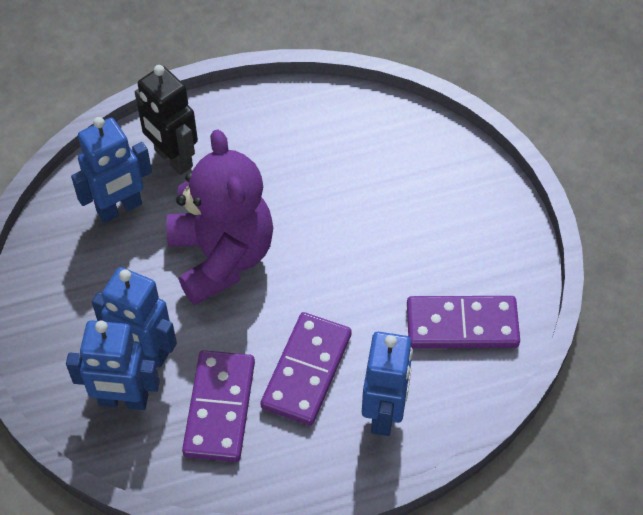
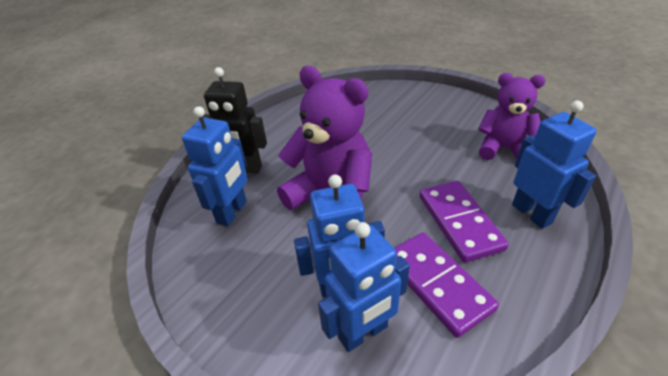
camera: 35 degrees left, 15 degrees down
(462, 325) = (502, 148): purple domino -> purple teddy bear

